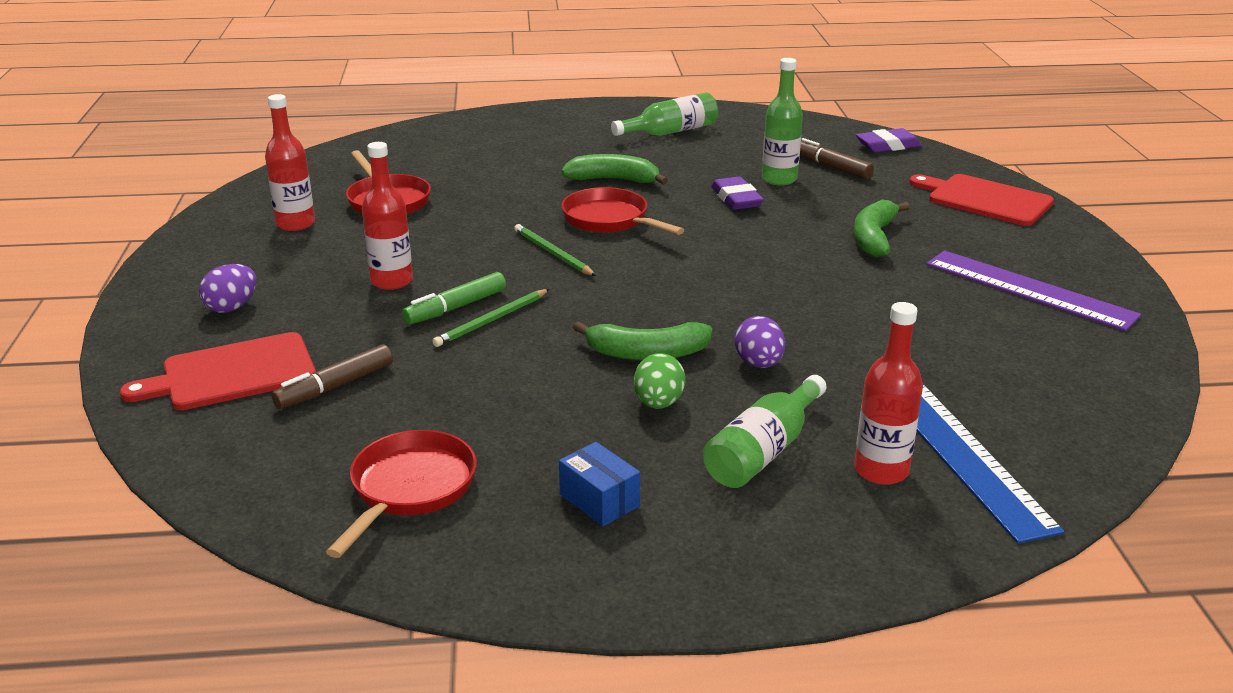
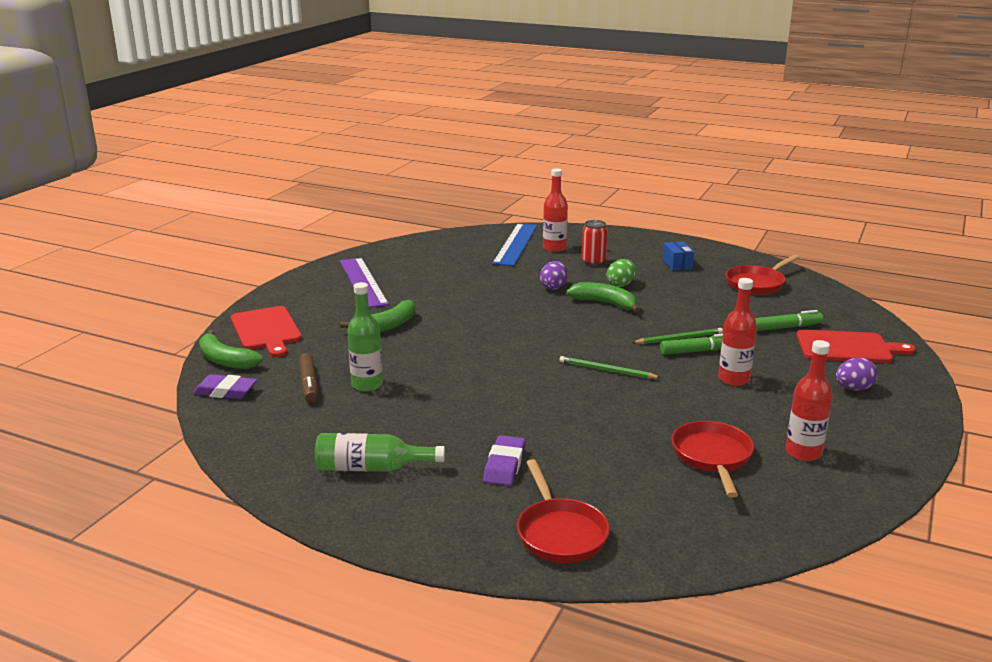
camera: 150 degrees left, 5 degrees down
(335, 386) = (785, 327): brown marker -> green marker
(552, 253) = (606, 370): green pencil -> green pencil turned 120 degrees clockwise
(609, 220) = (540, 385): red pan -> red pan (560, 533)
(613, 180) = (496, 422): green banana -> green banana (225, 360)
(736, 199) = (426, 377): purple eraser -> purple eraser (504, 465)
(763, 451) = (593, 262): green bottle -> red can

